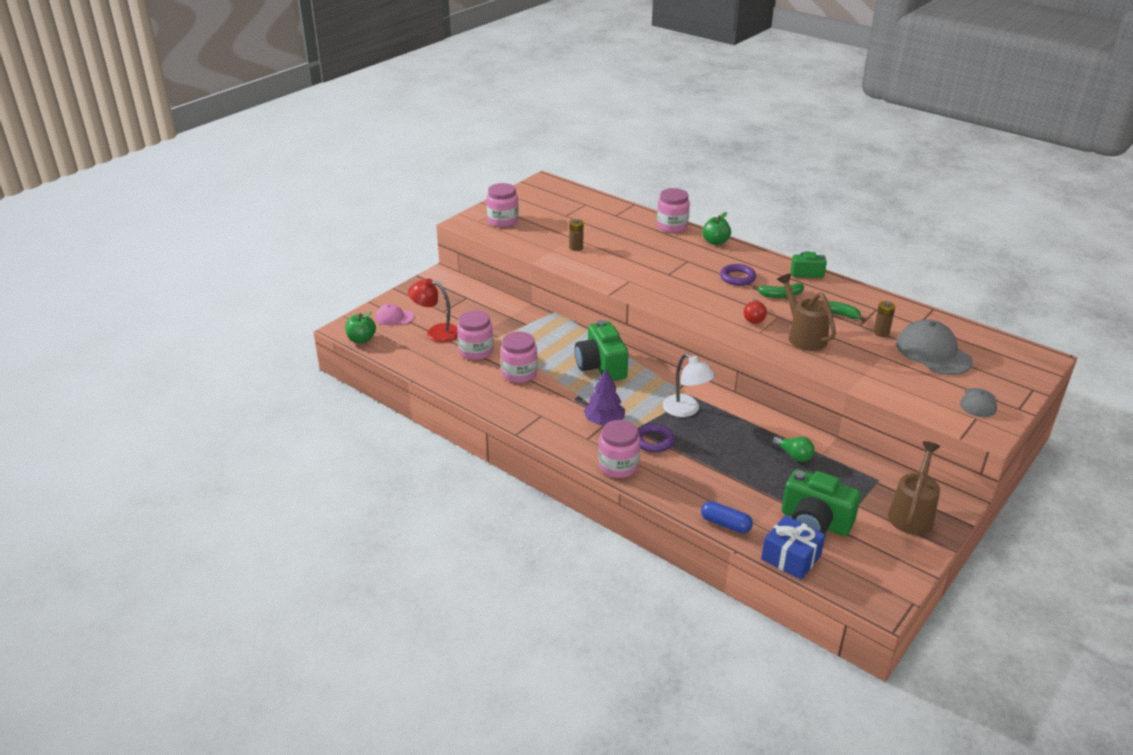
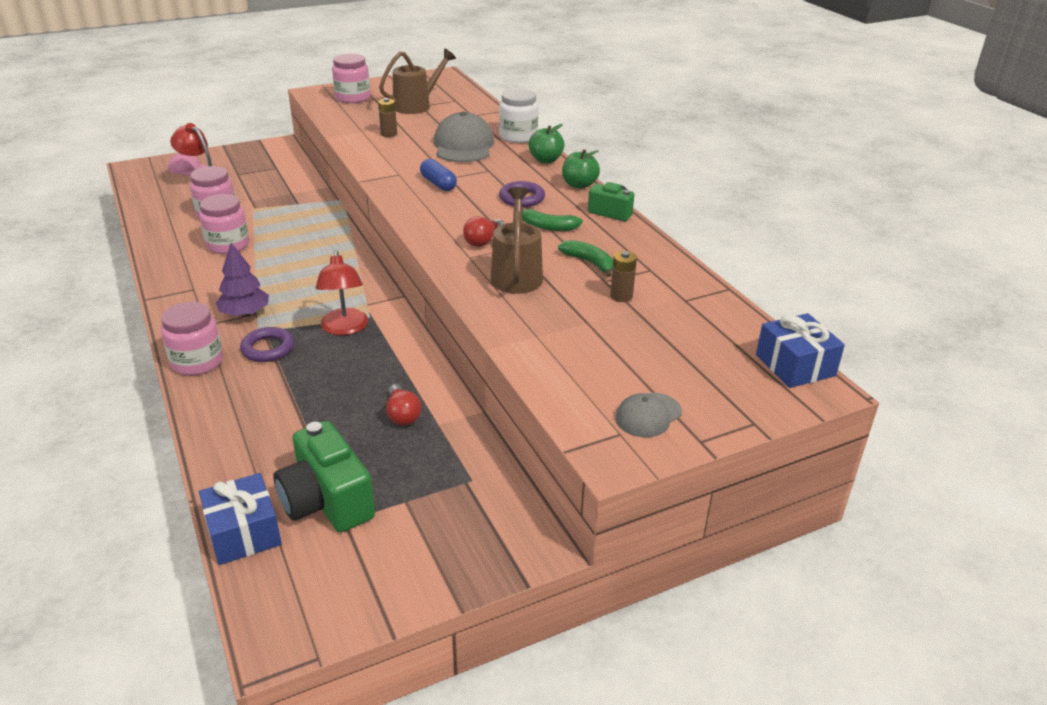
camera: 25 degrees right, 0 degrees up
(361, 339) = (134, 179): green apple -> green apple (579, 185)
(601, 366) = (315, 260): green camera -> none
(672, 226) = (518, 136): pink jar -> white jar
(686, 410) = (345, 328): white lamp -> red lamp
(725, 524) = (222, 464): blue capsule -> blue capsule (438, 184)
(793, 455) = (402, 414): green light bulb -> red light bulb
(912, 514) = (462, 538): brown watering can -> brown watering can (417, 105)
(933, 352) = (662, 337): grey cap -> grey cap (463, 145)
(1018, 348) = (795, 365): none -> blue gift

